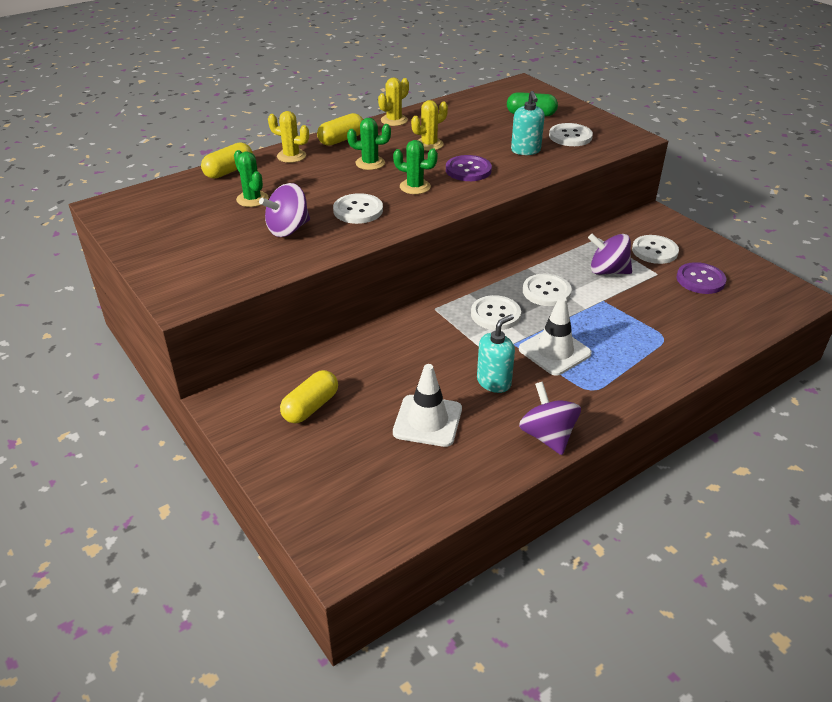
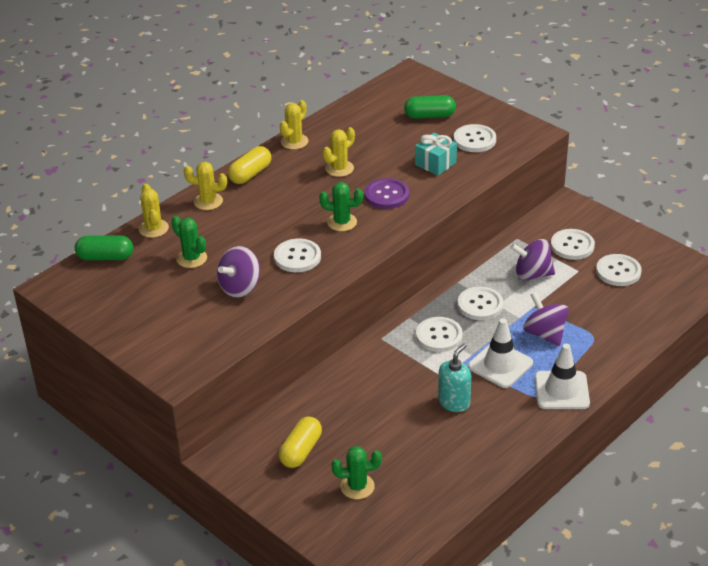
camera: 10 degrees left, 0 degrees up
(170, 188) = (105, 257): none -> green capsule
(229, 171) = (153, 228): yellow capsule -> yellow cactus
(370, 163) = (289, 200): green cactus -> green cactus (357, 486)
(427, 421) = (406, 447): white traffic cone -> white traffic cone (561, 390)
(525, 150) = (435, 163): turquoise soap dispenser -> turquoise gift
(547, 436) = (510, 444): purple spinning top -> purple spinning top (545, 334)
(700, 280) = (618, 271): purple button -> white button

